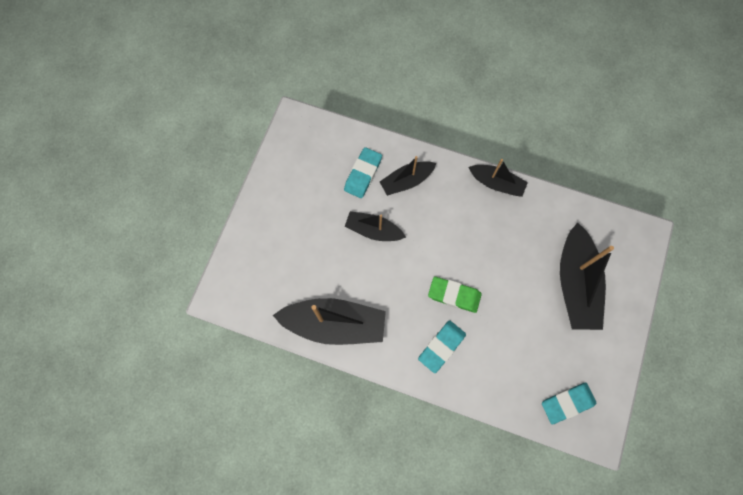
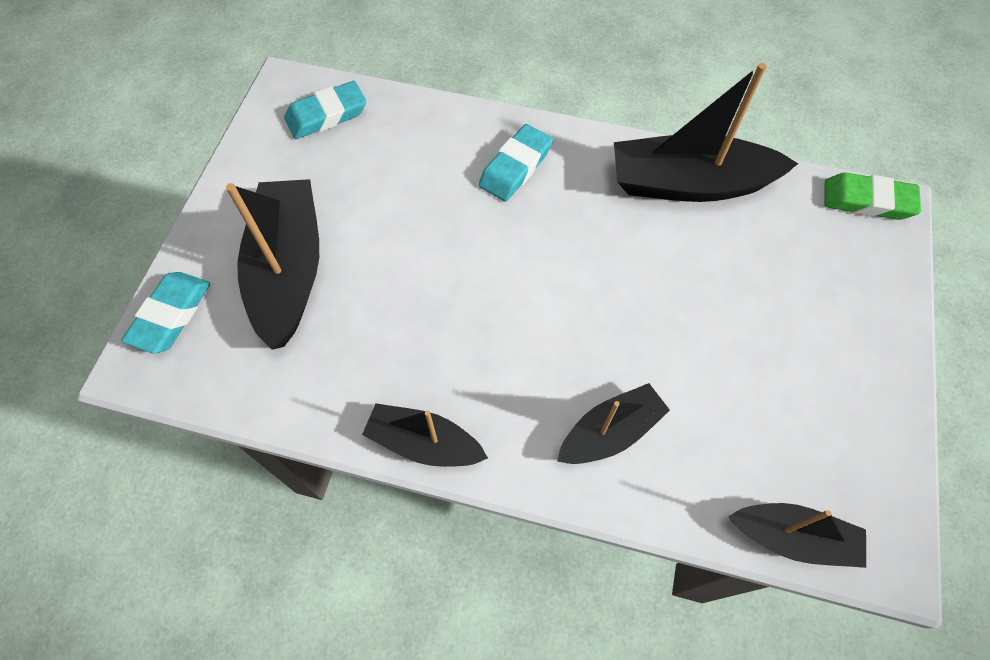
camera: 175 degrees right, 10 degrees down
(363, 174) = (702, 439): turquoise eraser -> turquoise eraser (171, 315)
(373, 230) = (657, 331): black boat -> black boat (792, 537)
(454, 295) = (500, 237): green eraser -> green eraser (867, 201)

